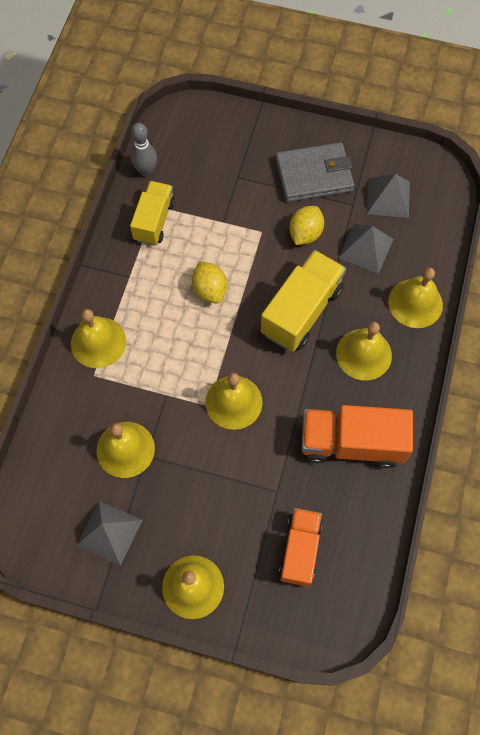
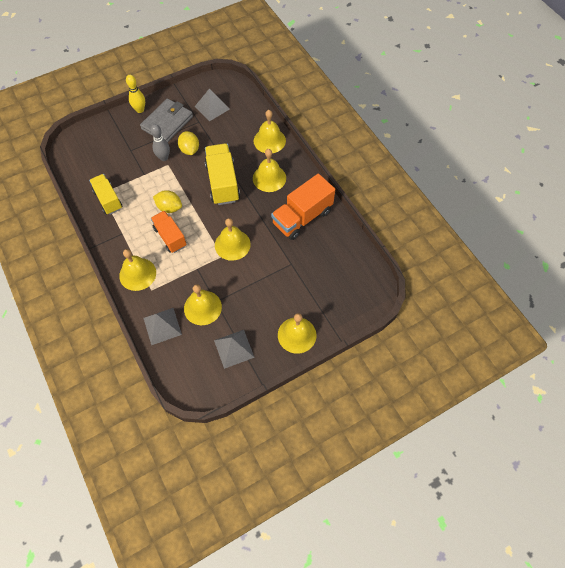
camera: 45 degrees left, 5 degrees down
(146, 171) = (79, 181): grey bowling pin -> grey bowling pin (164, 158)
(298, 132) = (140, 110): none -> yellow bowling pin
(300, 550) = (326, 278): orange truck -> orange truck (170, 237)
(365, 248) = (224, 135): grey pyramid -> grey pyramid (162, 326)

